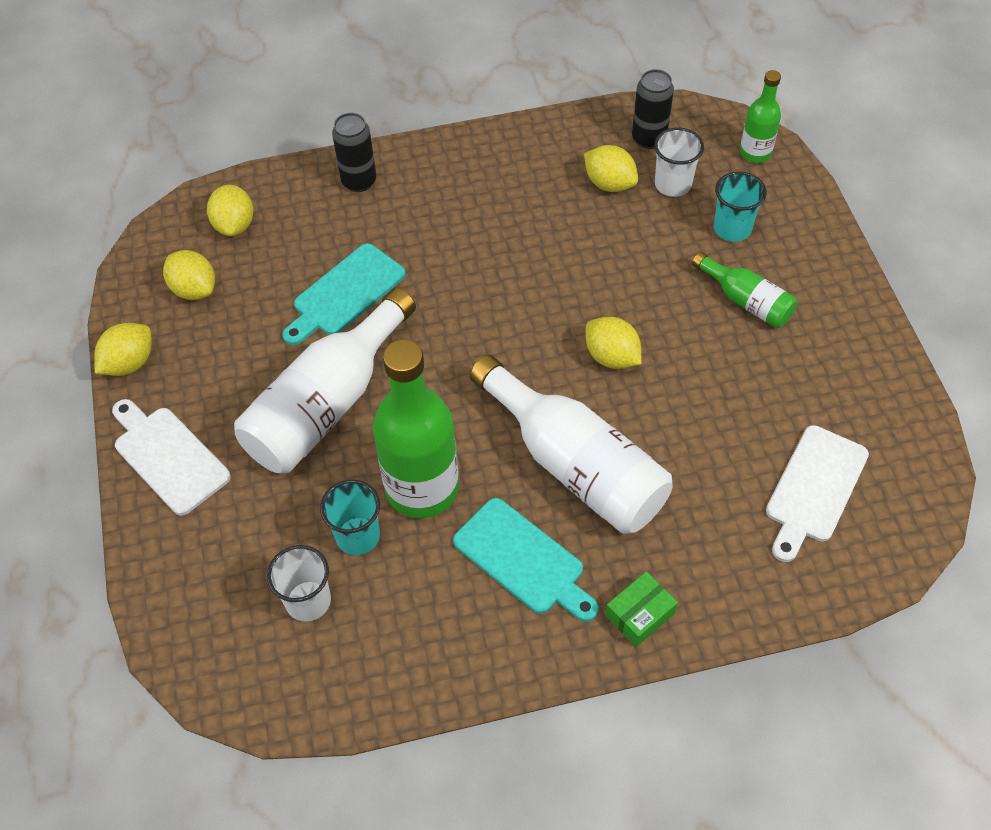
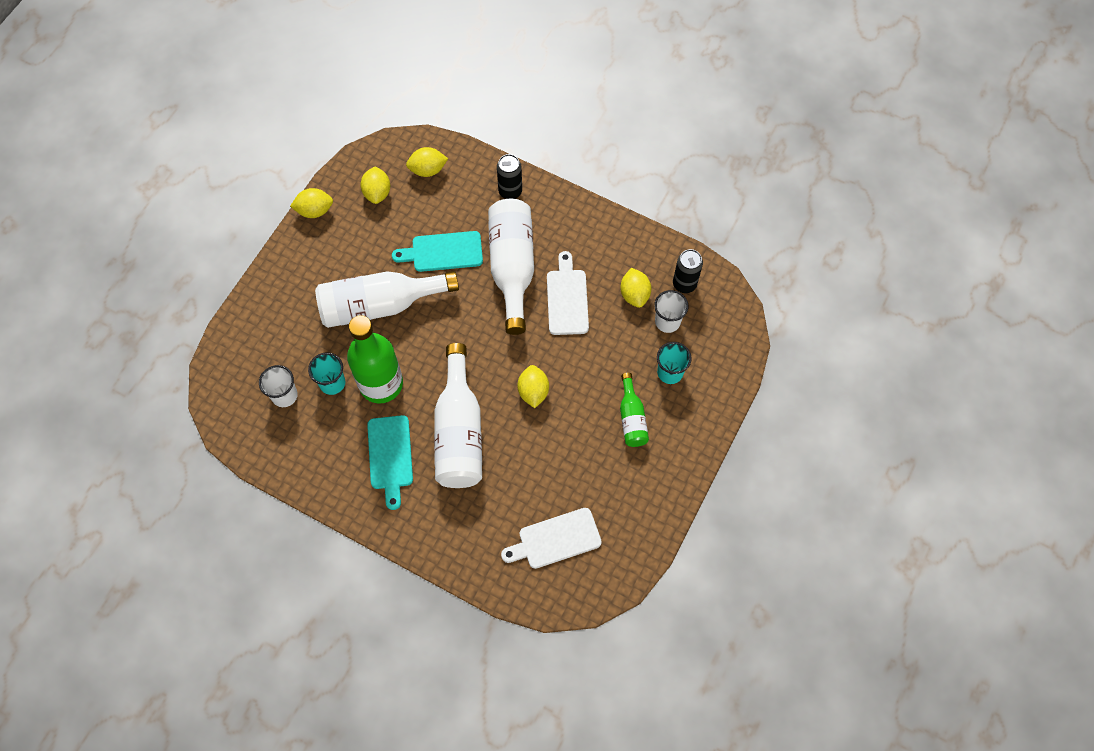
camera: 40 degrees right, 10 degrees up
(168, 457) = (289, 274): white cutting board -> white cutting board (567, 298)
(234, 225) = (428, 170): yellow lemon -> yellow lemon turned 45 degrees clockwise
(445, 252) = (512, 268): none -> white bottle
(640, 614) = (414, 526): green box -> none
(755, 153) = (732, 338): green bottle -> none

